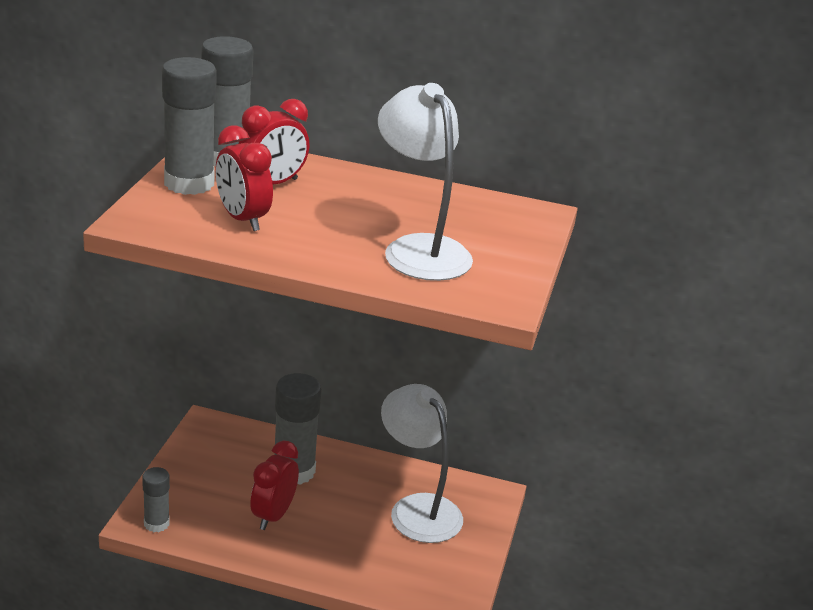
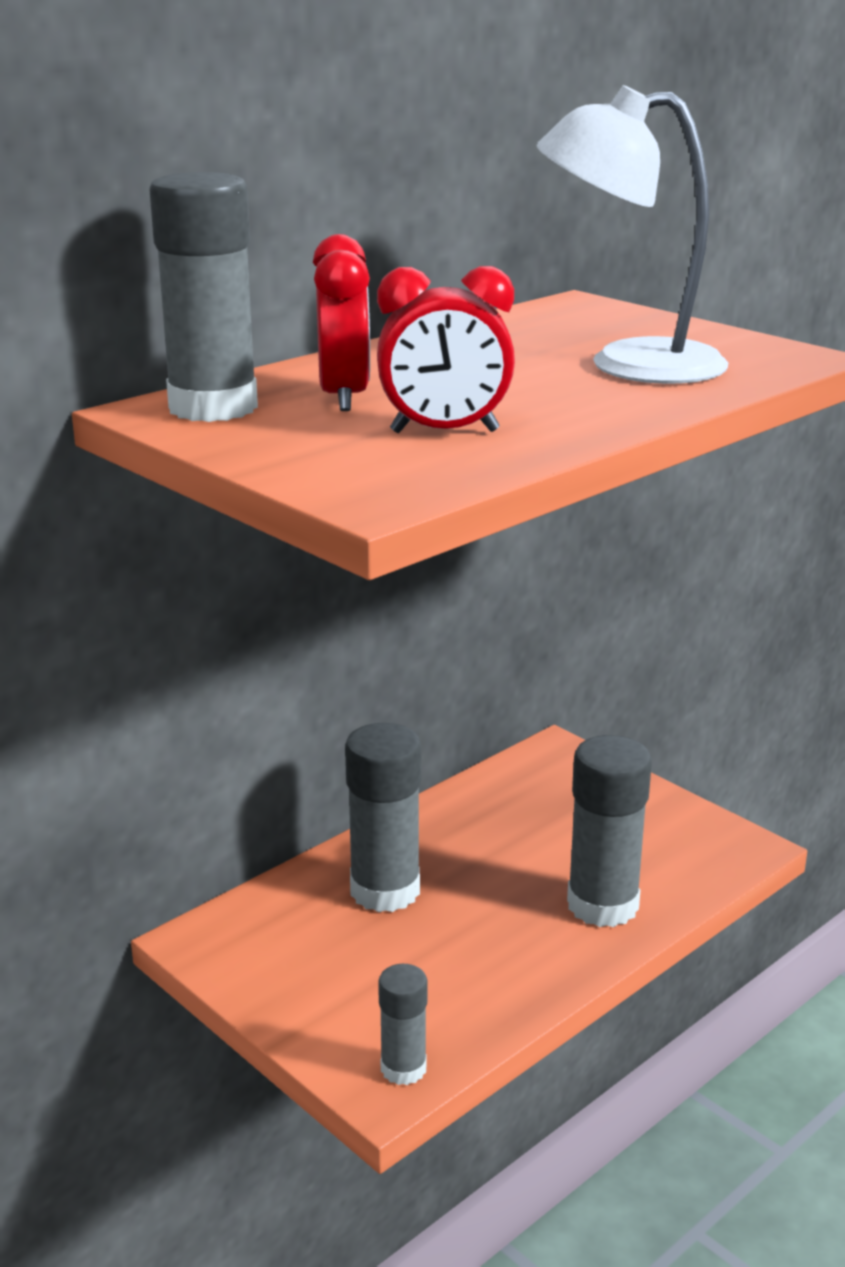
camera: 55 degrees left, 5 degrees down
(189, 183) = (276, 442): grey glue stick -> grey glue stick (602, 905)
(273, 515) = (470, 941): red clock -> none
(417, 508) = (544, 814): white lamp -> none

